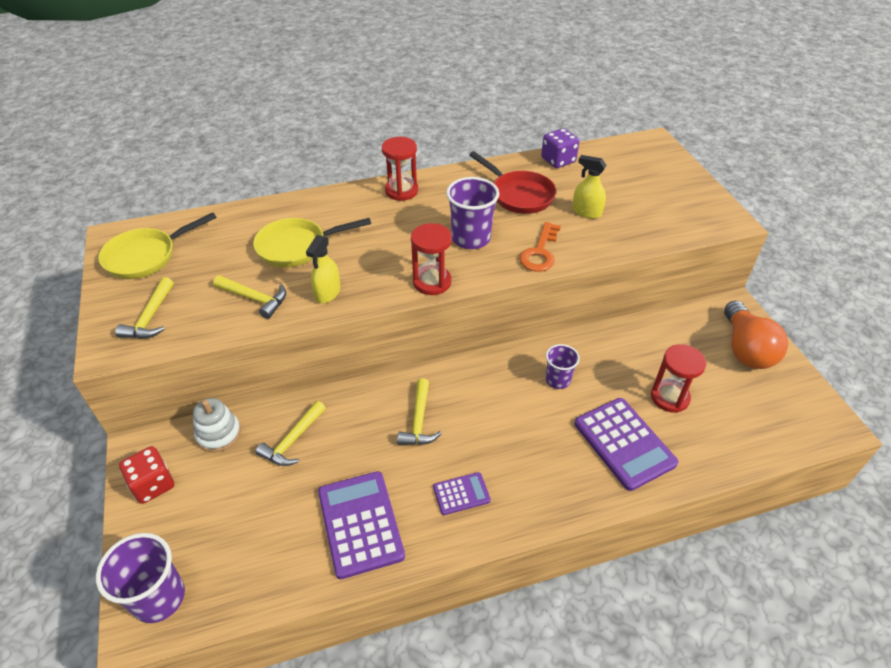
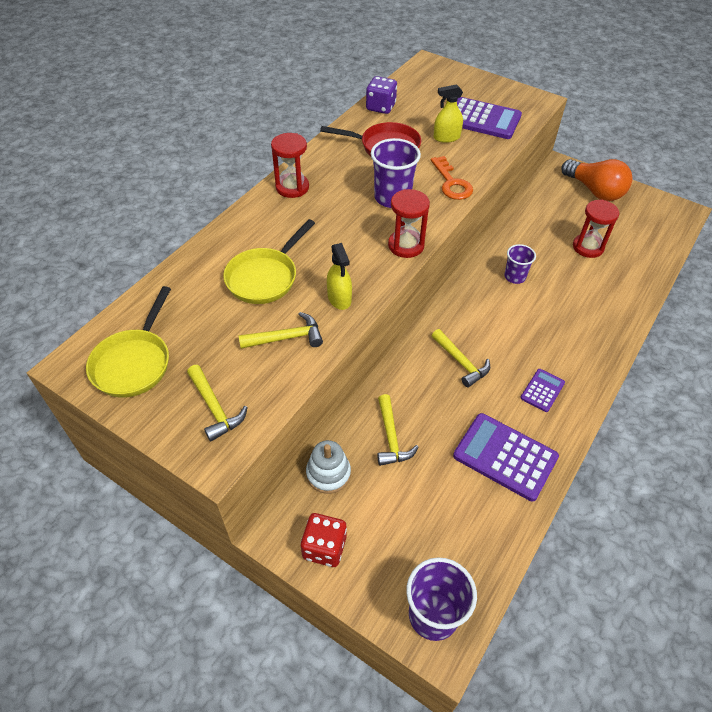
camera: 40 degrees left, 5 degrees up
(624, 443) = (595, 293): purple calculator -> purple calculator (483, 119)

